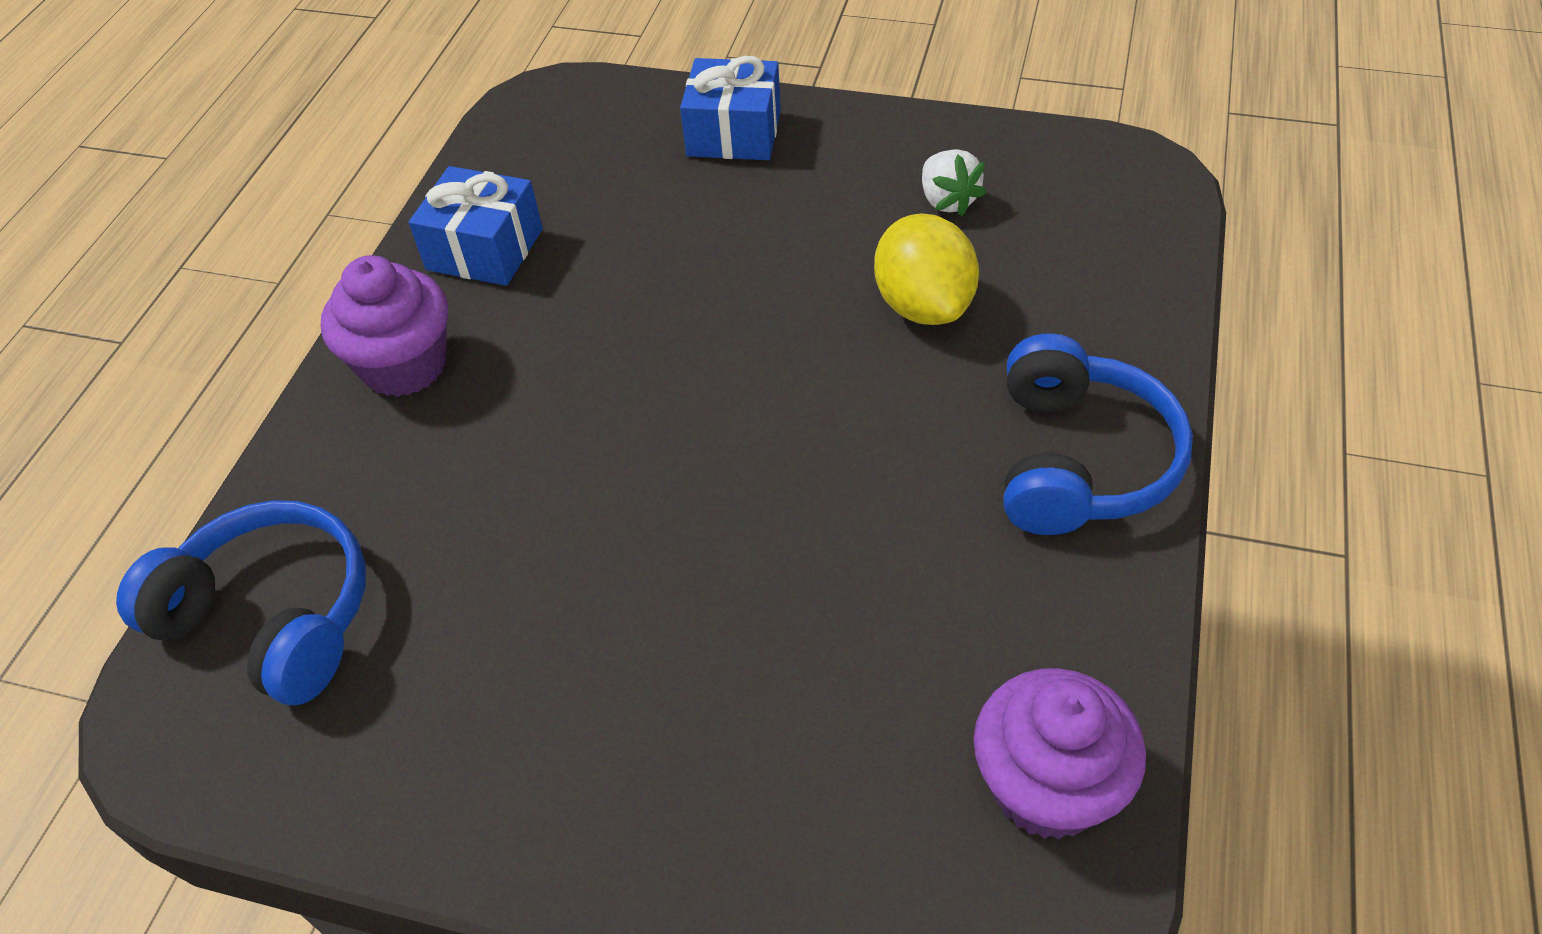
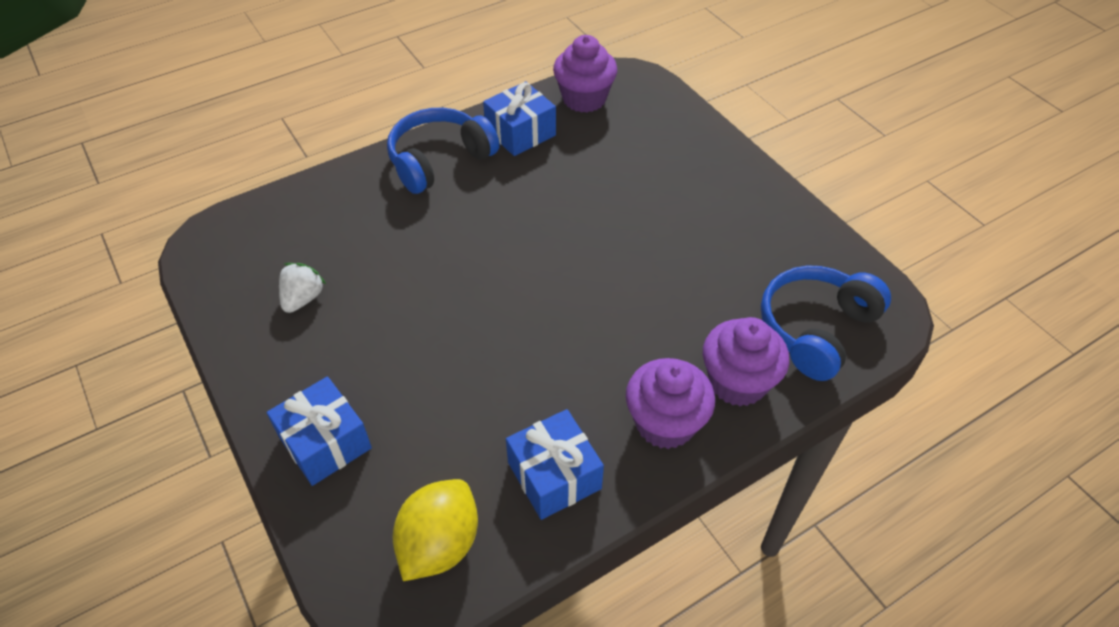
camera: 140 degrees left, 0 degrees up
(272, 617) = (816, 329): blue headphones -> blue headphones turned 60 degrees clockwise
(346, 466) = (737, 382): none -> purple cupcake
(923, 305) = (396, 257): yellow lemon -> yellow lemon (439, 544)
(1044, 609) = (520, 132): none -> blue gift

